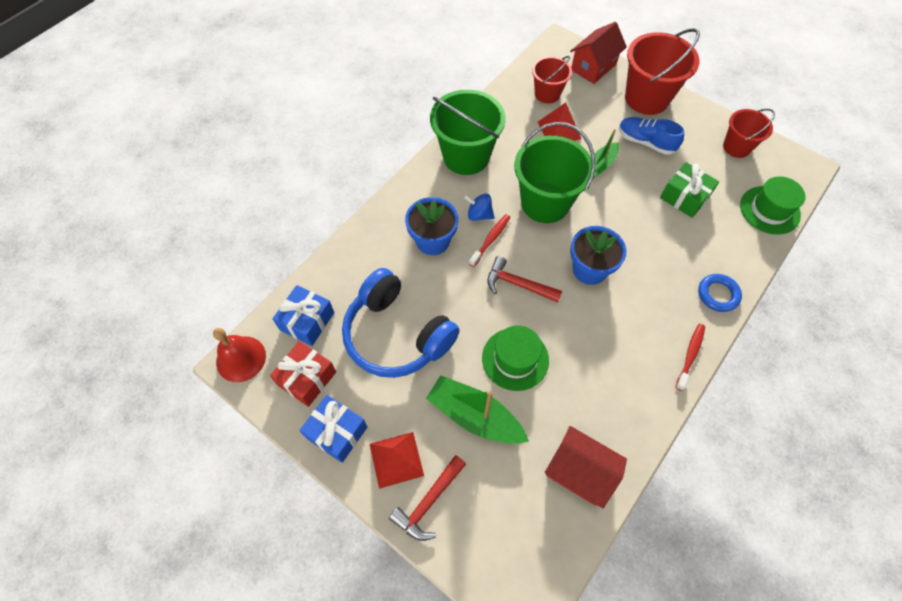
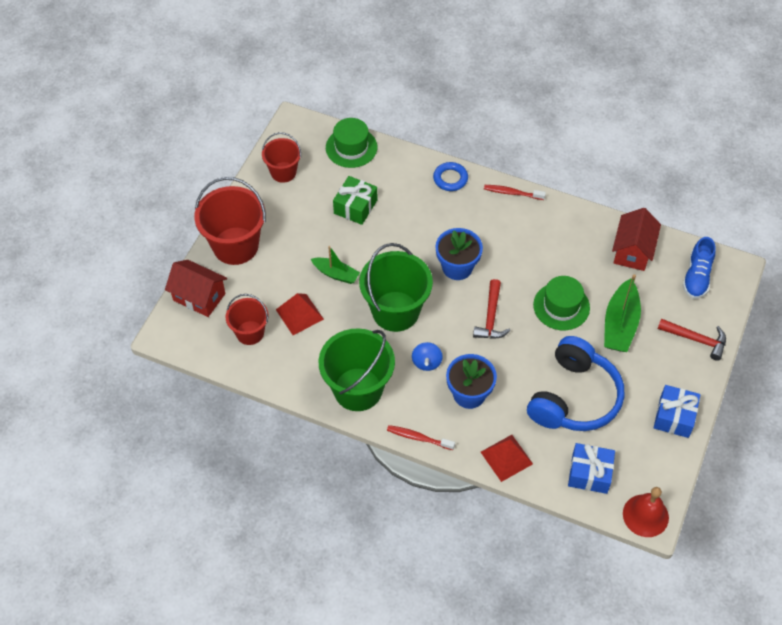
camera: 105 degrees left, 5 degrees down
(307, 378) = (640, 455): red gift -> none
(396, 459) = (676, 369): red pyramid -> red pyramid (506, 458)
(490, 239) = (451, 347): red toothbrush -> red toothbrush (418, 438)
(645, 142) = (296, 241): blue shoe -> blue shoe (697, 277)

